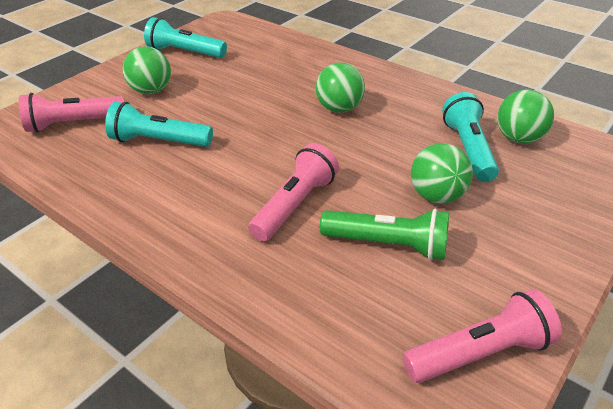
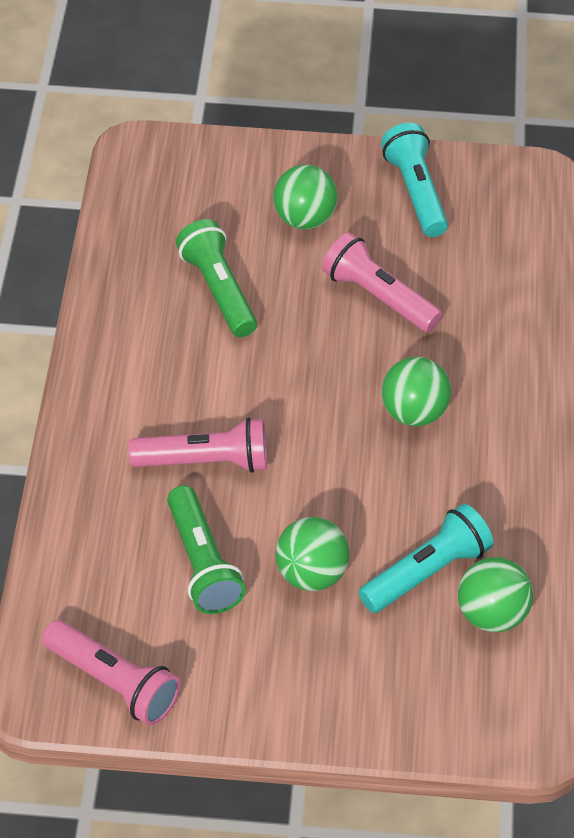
camera: 55 degrees right, 10 degrees up
(73, 124) = (190, 200): pink flashlight -> pink flashlight (378, 297)
(159, 141) = (218, 290): turquoise flashlight -> green flashlight

